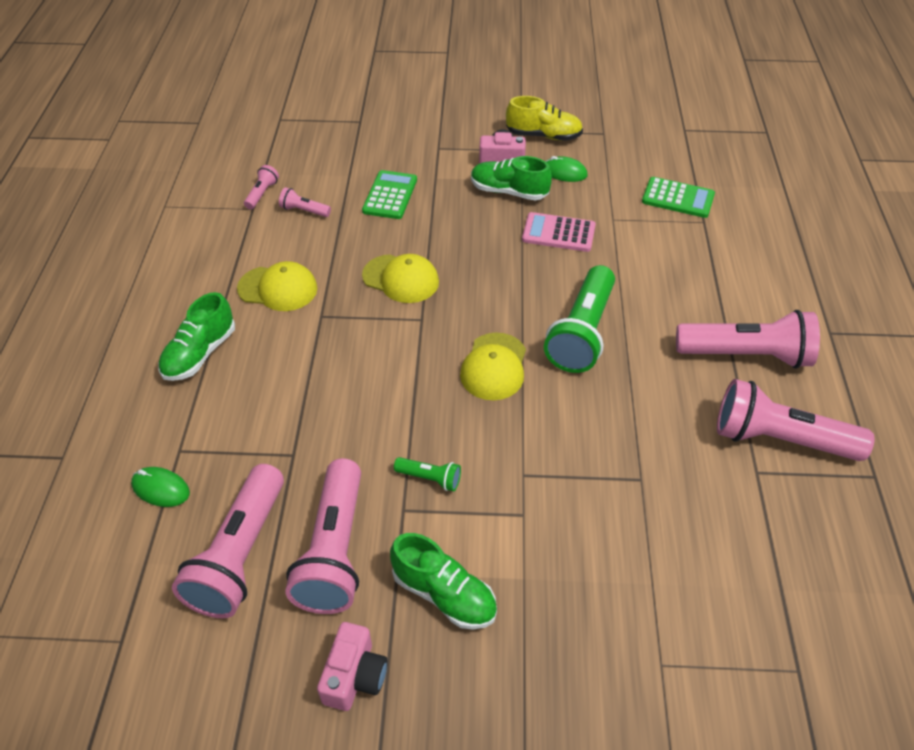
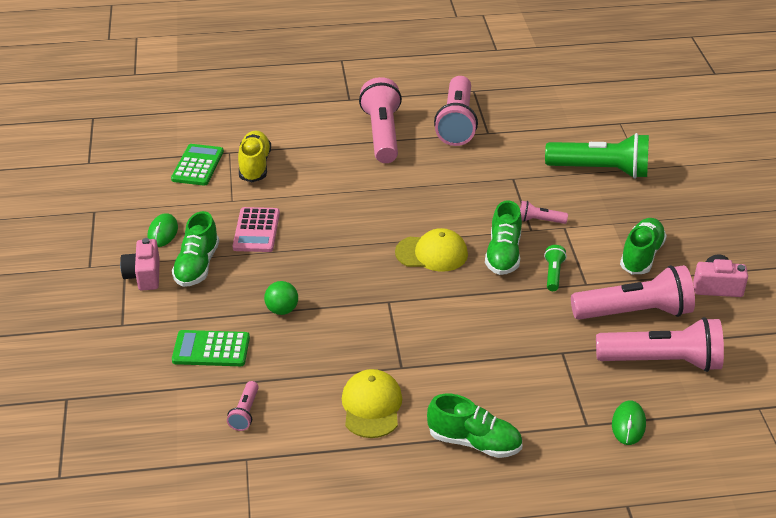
camera: 100 degrees left, 10 degrees down
(262, 194) = (218, 457): pink flashlight -> pink flashlight (540, 221)
(401, 279) = (339, 322): yellow cap -> none
(429, 242) = (282, 310): none -> green ball
(478, 434) = (503, 254): none -> green shoe
(543, 136) = (98, 250): yellow shoe -> yellow shoe (255, 166)
(582, 333) = (381, 210): green flashlight -> green flashlight (600, 170)

